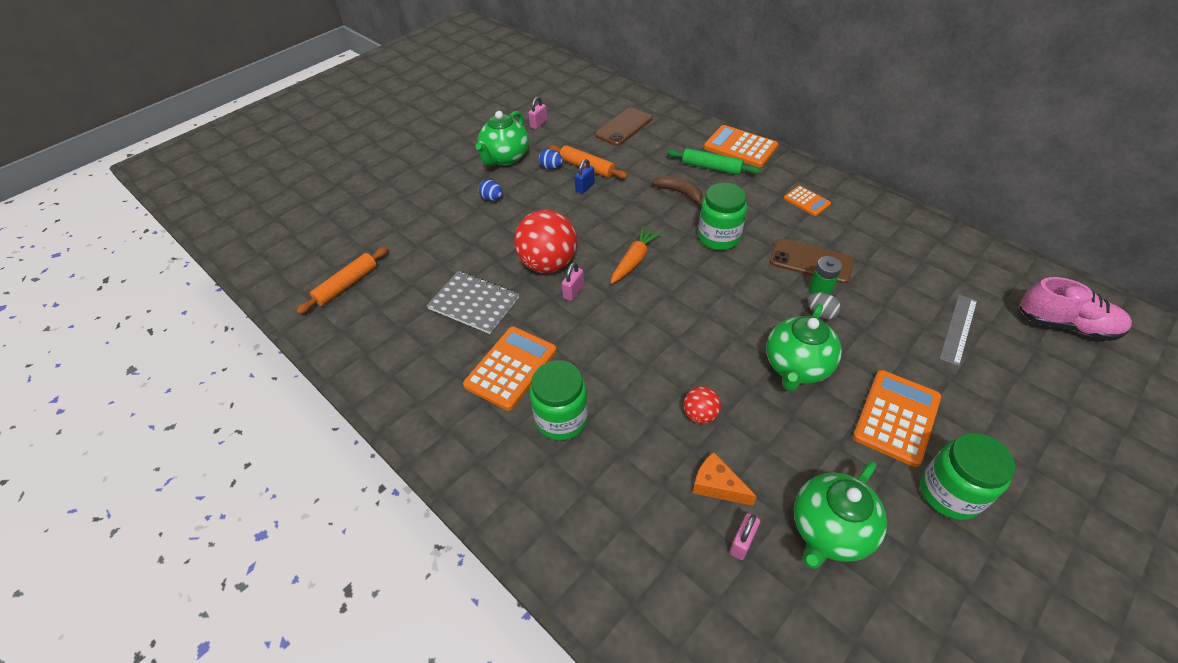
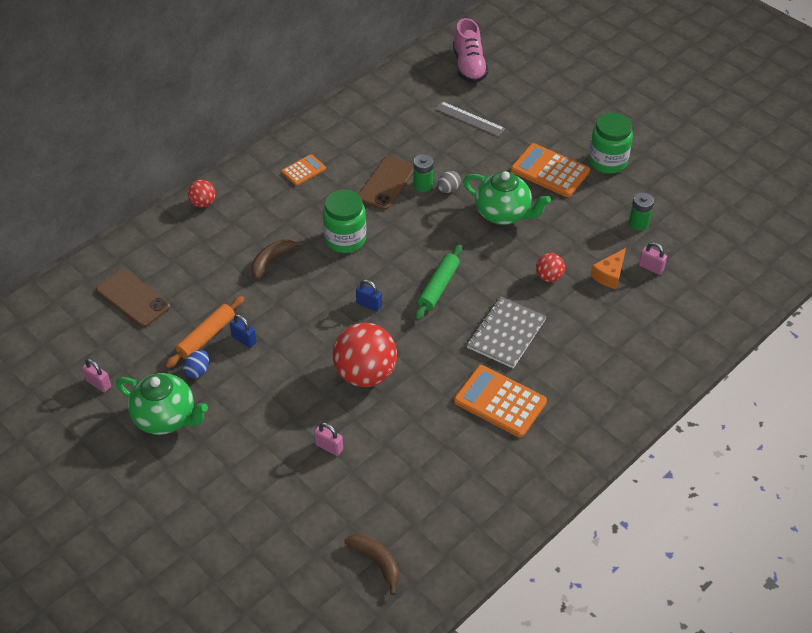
camera: 90 degrees left, 0 degrees up
(347, 285) = (376, 562): orange rolling pin -> brown banana
(474, 303) = (416, 436): grey notebook -> grey notebook (506, 334)
(492, 198) = (246, 428): blue egg -> none
(561, 418) = (554, 365): green jar -> none
(573, 292) = (407, 354): pink padlock -> pink padlock (329, 447)
(634, 260) = (369, 304): orange carrot -> blue padlock
(711, 167) = (233, 230): green rolling pin -> green rolling pin (438, 287)
(740, 147) = (203, 203): orange calculator -> red ball
(829, 530) = (638, 223): green teapot -> green battery
(1065, 325) = (469, 66): pink shoe -> pink shoe turned 150 degrees clockwise

